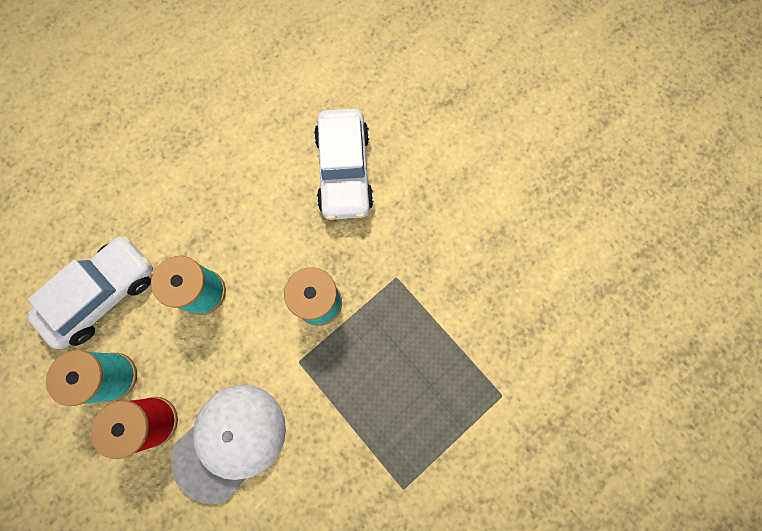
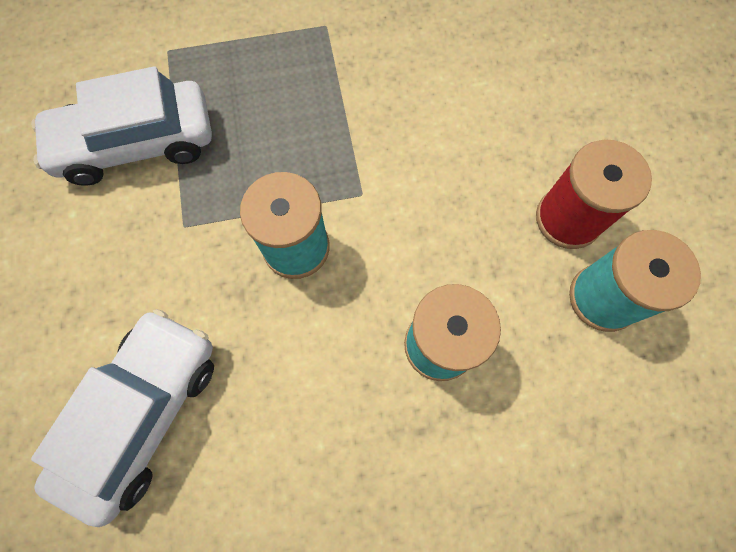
camera: 150 degrees left, 5 degrees down
(103, 294) = (585, 423): white car -> white car (137, 144)
(230, 441) = (485, 153): white cap -> none

